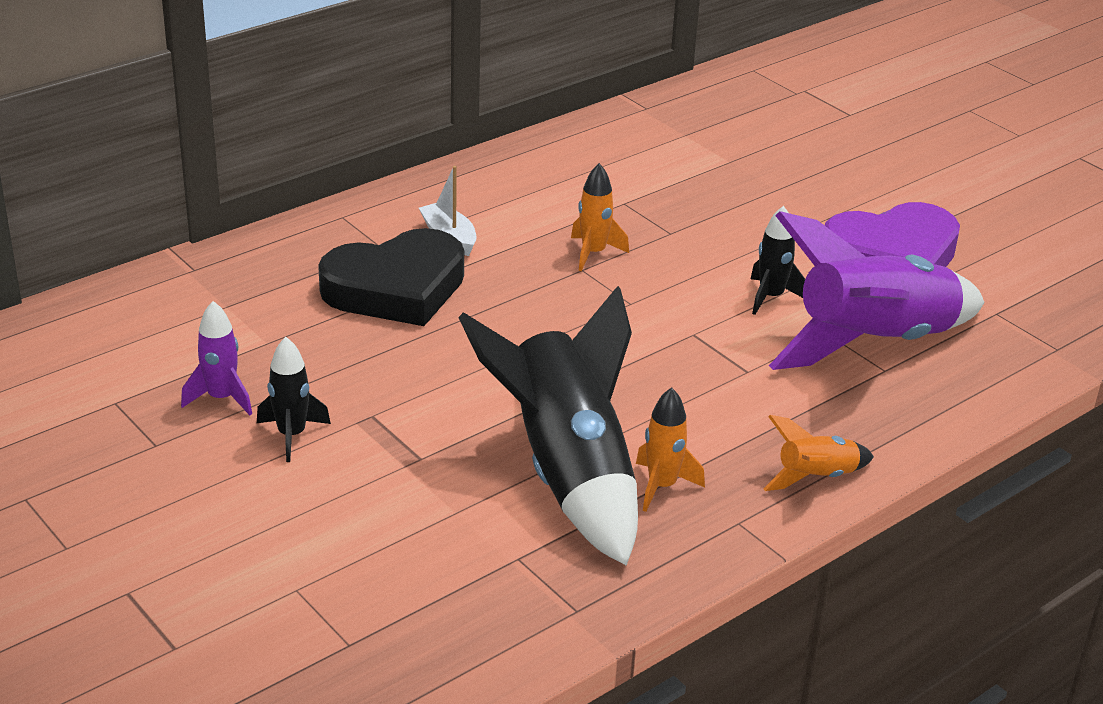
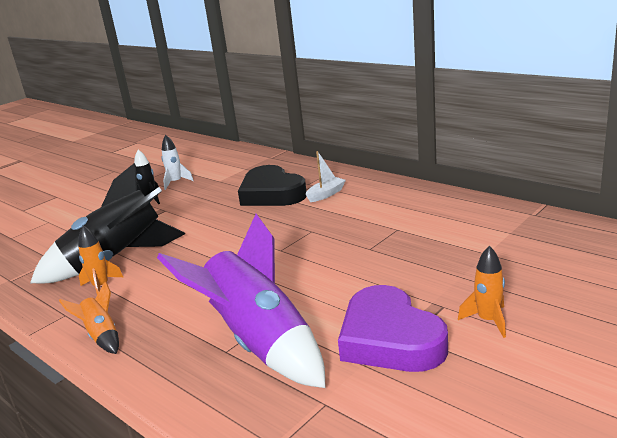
camera: 85 degrees right, 10 degrees down
(221, 398) = (176, 182): purple rocket -> white rocket
(593, 253) = (330, 231): orange rocket -> orange rocket (488, 321)
(771, 297) = (305, 293): black rocket -> none

